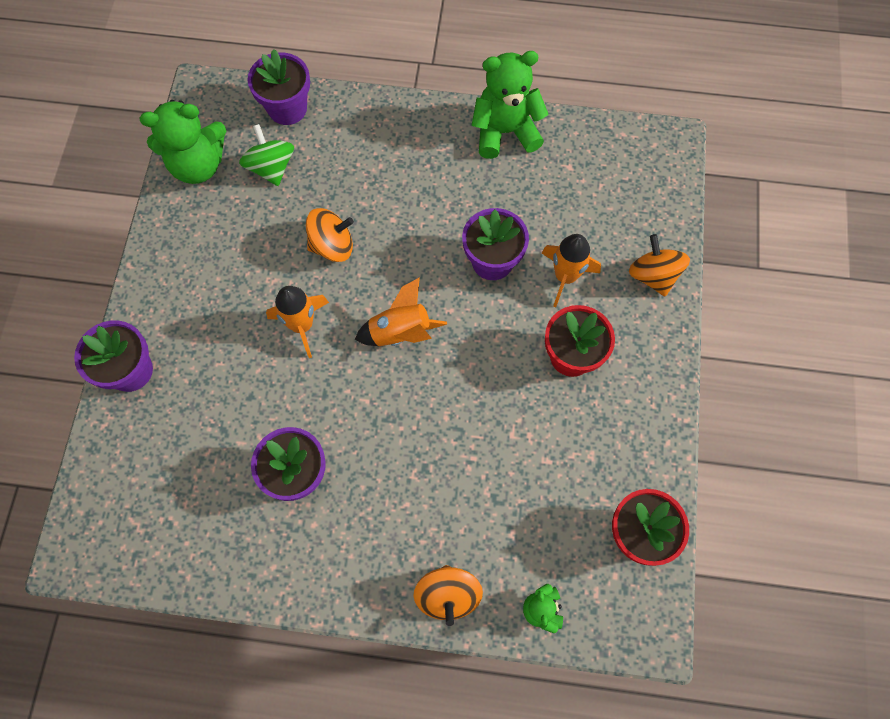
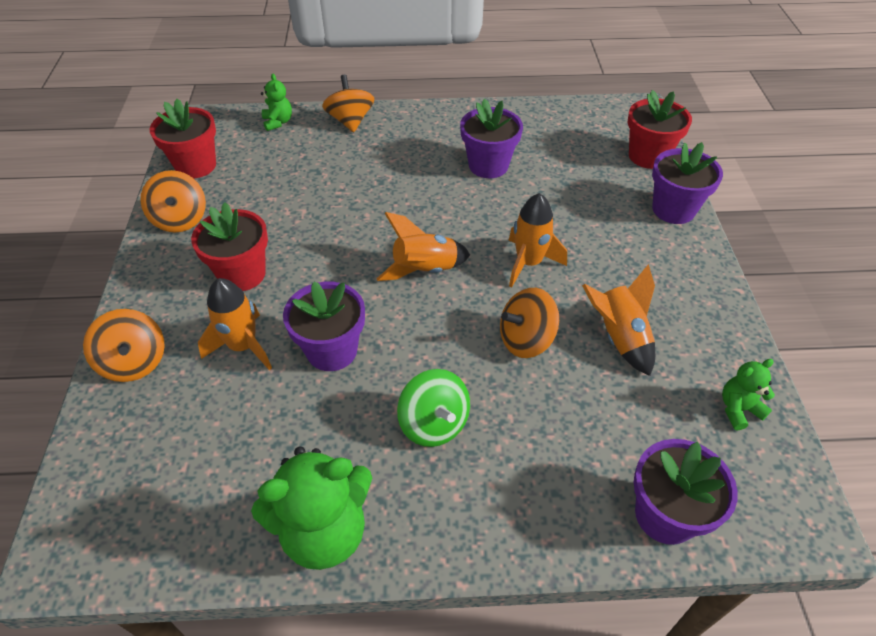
camera: 170 degrees right, 20 degrees down
(111, 459) = (648, 156): none -> red flower pot
(198, 165) = (738, 409): green teddy bear -> green teddy bear, size x0.50
(256, 236) = (619, 337): none -> orange rocket
(271, 168) = (642, 421): green spinning top -> green spinning top (434, 423)
(641, 442) = (180, 219): none -> orange spinning top

